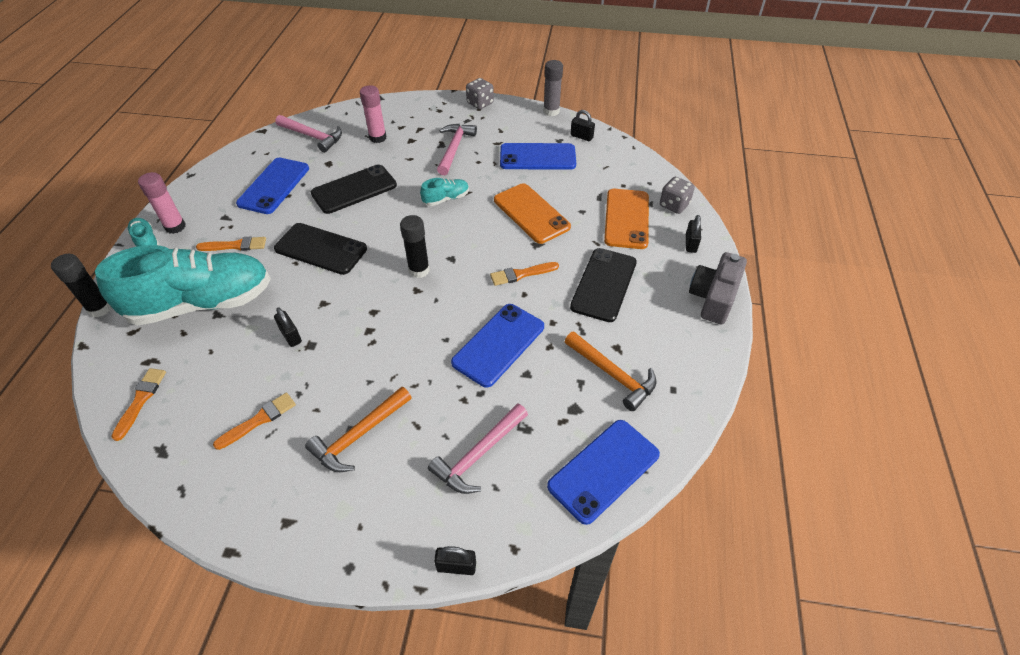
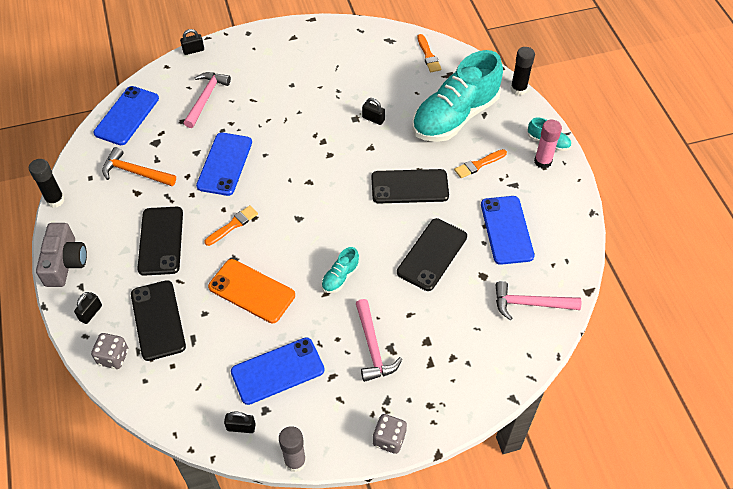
camera: 155 degrees right, 5 degrees up
(259, 420) = (349, 70): orange brush -> none
(359, 435) = (283, 83): orange hammer -> none
(377, 138) = (463, 330): pink glue stick -> none
(419, 270) = (318, 198): black glue stick -> black glue stick (55, 200)
(626, 219) = (158, 320): orange phone -> black phone
(690, 244) = (91, 313): black padlock -> black padlock turned 45 degrees clockwise

